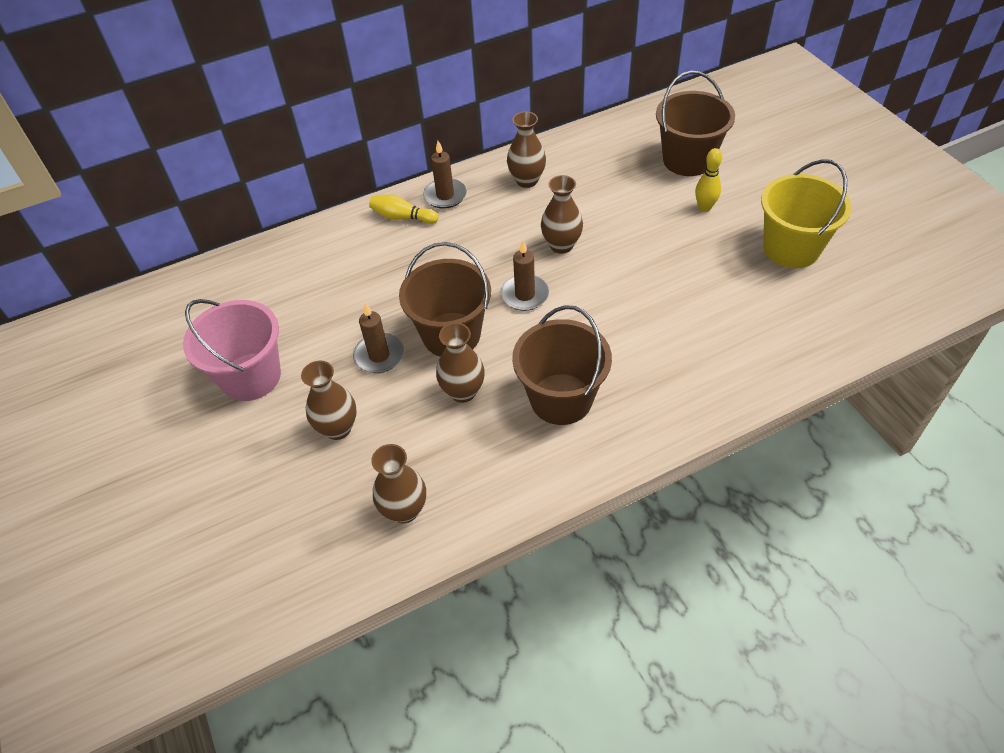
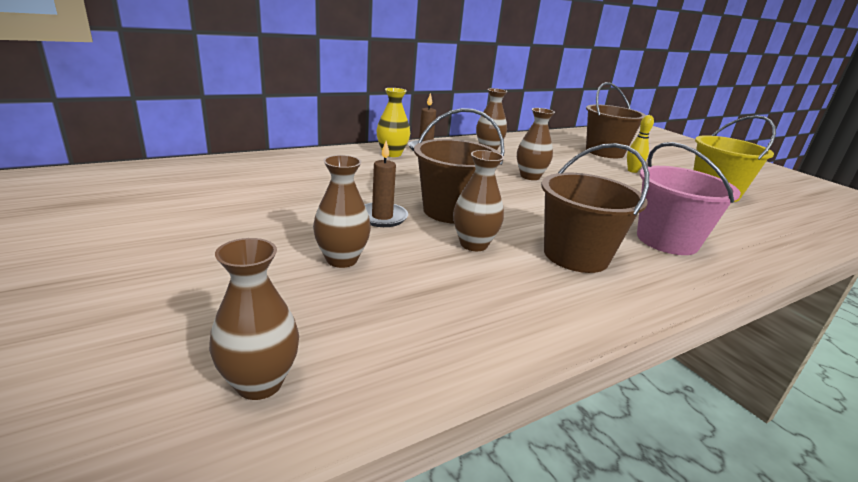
camera: 10 degrees left, 25 degrees down
(251, 377) = (245, 220): pink bucket -> pink bucket (667, 240)
(402, 217) = (392, 154): yellow bowling pin -> yellow vase
(404, 510) = (431, 329): brown vase -> brown vase (259, 383)
(525, 295) = (510, 196): brown candle -> none

